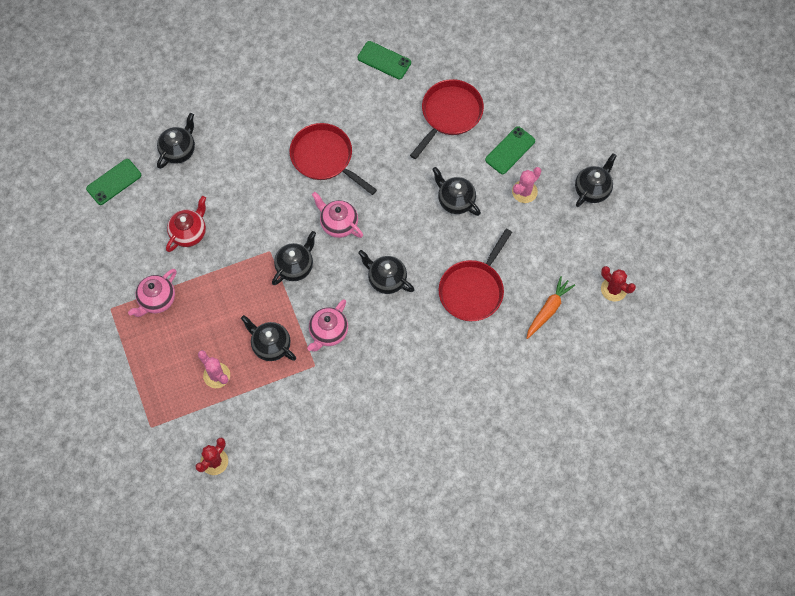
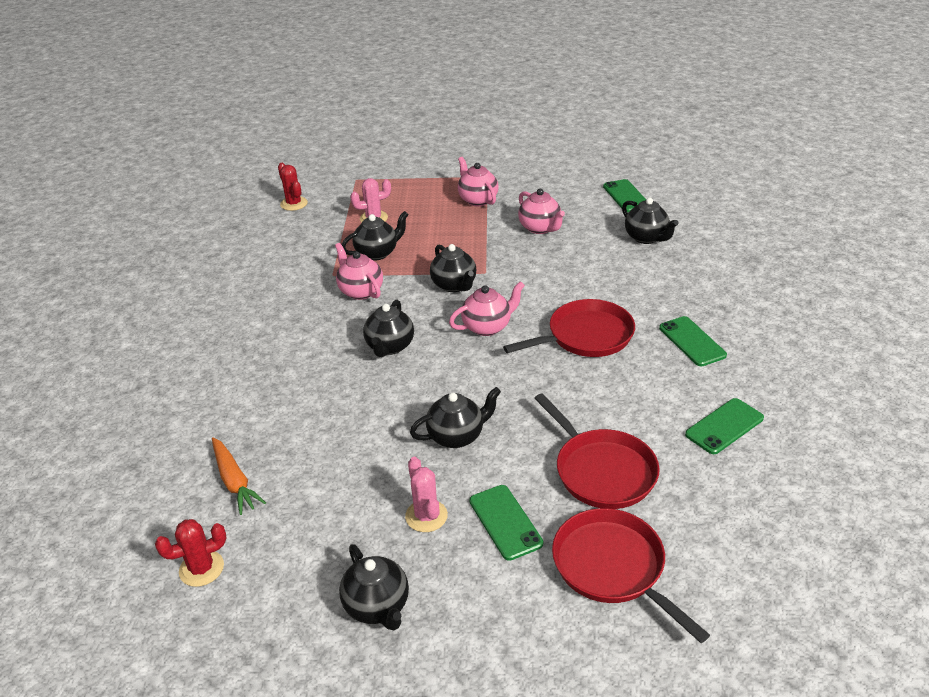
camera: 115 degrees right, 30 degrees down
(189, 233) = (540, 228): red teapot -> pink teapot
(305, 93) = (692, 341): none -> green phone
(386, 279) = (390, 347): black teapot -> black teapot turned 135 degrees clockwise
(473, 290) = (320, 416): red pan -> red pan (613, 567)

